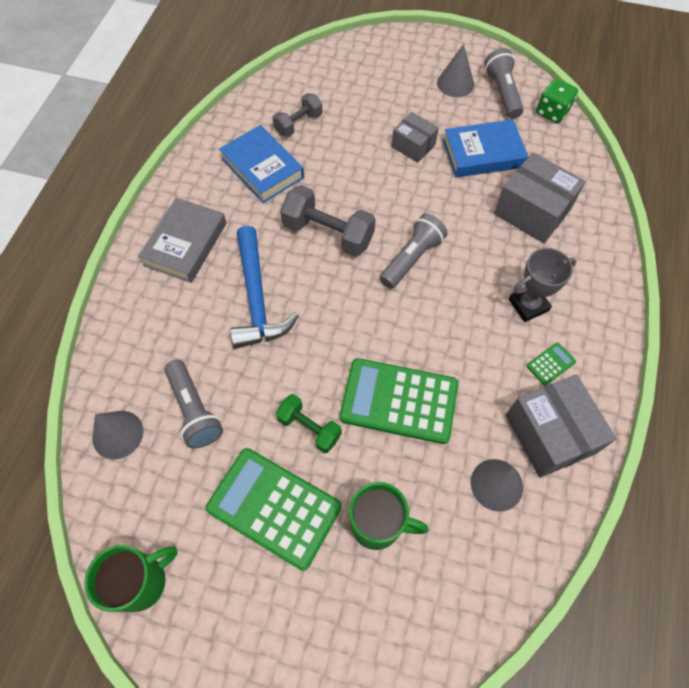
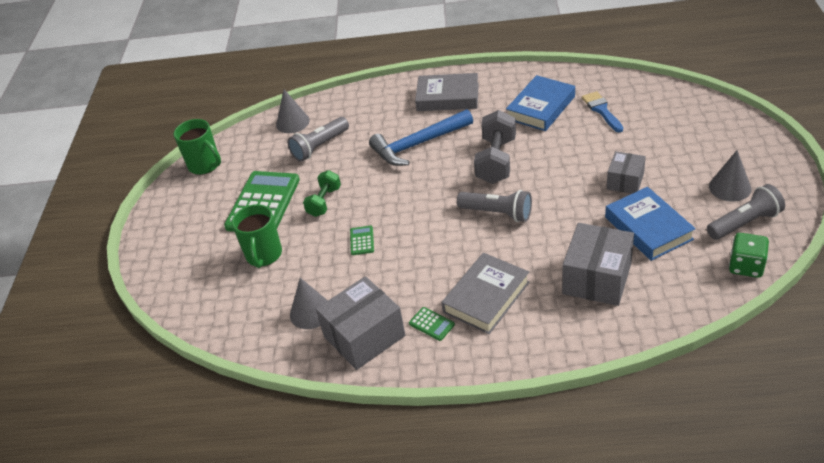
camera: 80 degrees right, 20 degrees down
(298, 124) = (601, 110): grey dumbbell -> blue brush
(399, 401) = (362, 241): green calculator -> green calculator, size x0.41
(528, 305) = (486, 297): grey trophy -> grey book

